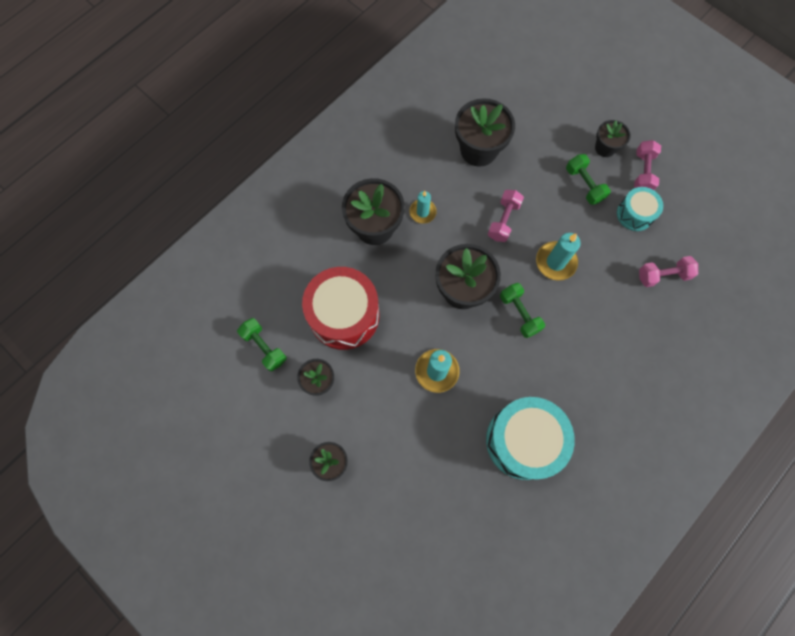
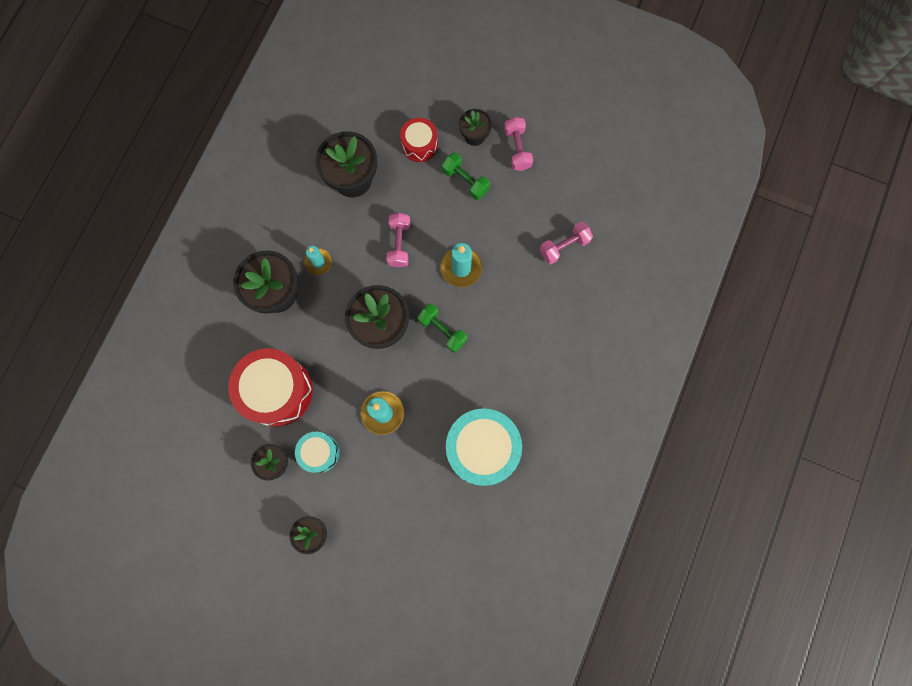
camera: 20 degrees left, 5 degrees up
(264, 347) = (211, 449): green dumbbell -> none
(550, 140) = (419, 145): none -> red drum
(635, 214) = (521, 194): turquoise drum -> turquoise drum (319, 453)

